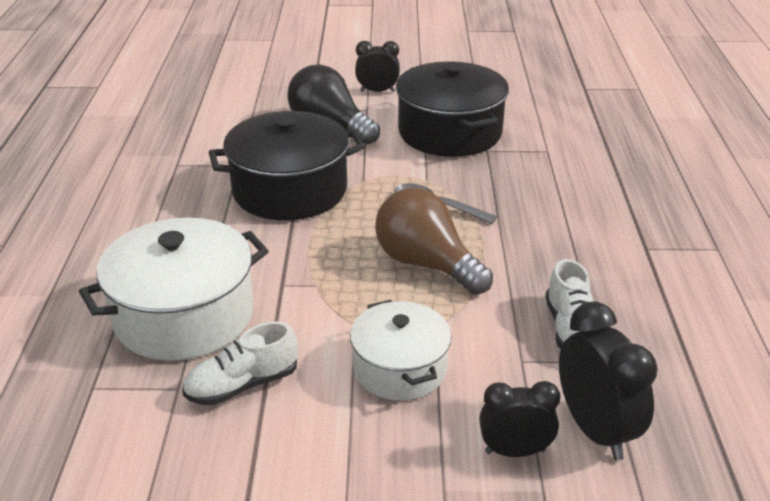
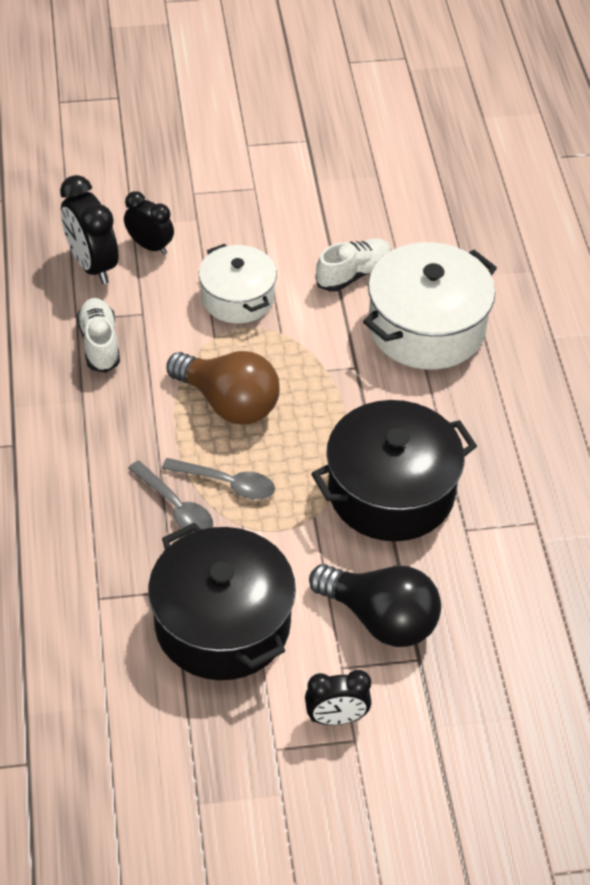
camera: 170 degrees right, 15 degrees up
(484, 195) = (176, 507): none -> grey spoon
(515, 451) = (150, 246): black clock -> black clock turned 135 degrees counterclockwise

